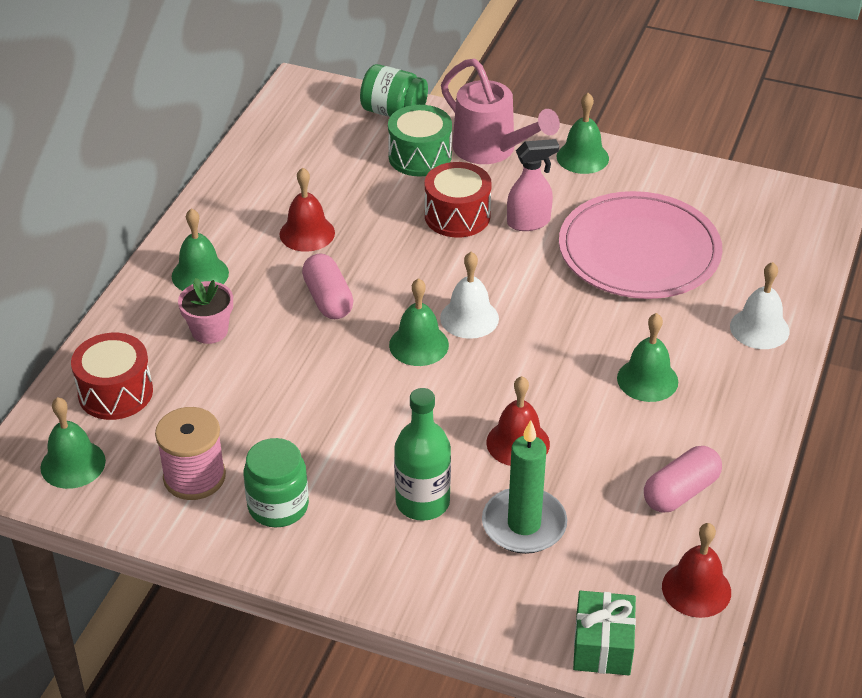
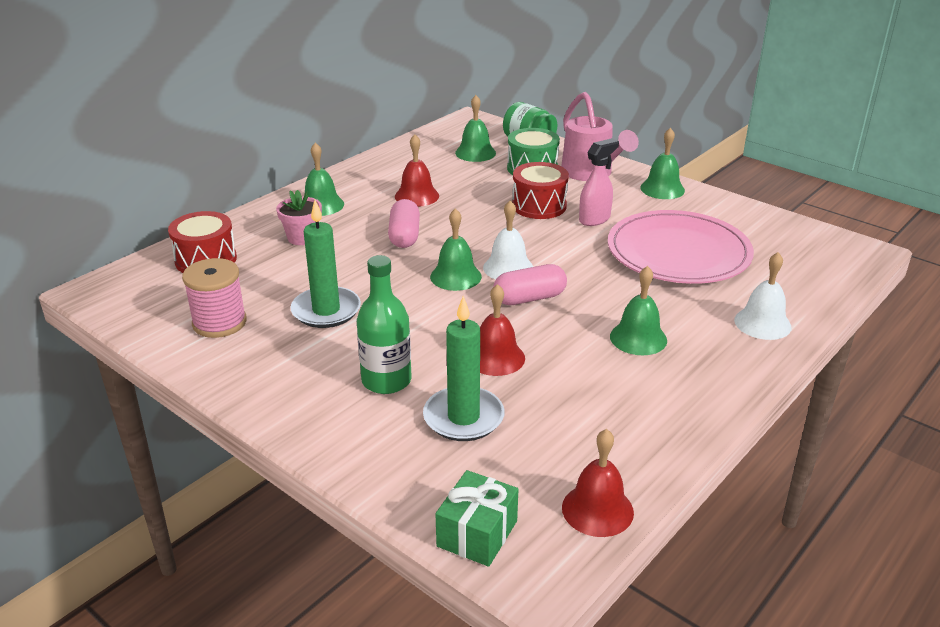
camera: 20 degrees right, 10 degrees down
(73, 464) = (139, 295): green bell -> green bell (475, 153)
(278, 506) = (268, 356): green jar -> none
(303, 429) = (326, 310): none -> green candle
(529, 222) = (595, 219): pink spray bottle -> pink spray bottle turned 45 degrees counterclockwise
(680, 492) = (624, 427): pink capsule -> pink capsule (529, 298)

